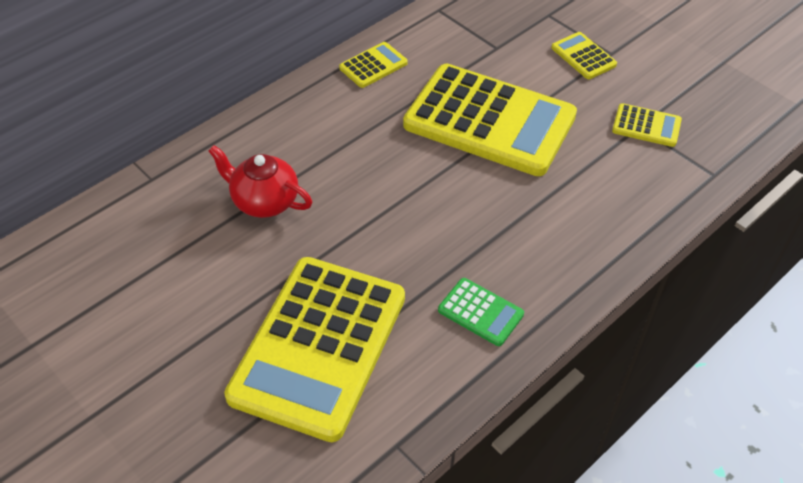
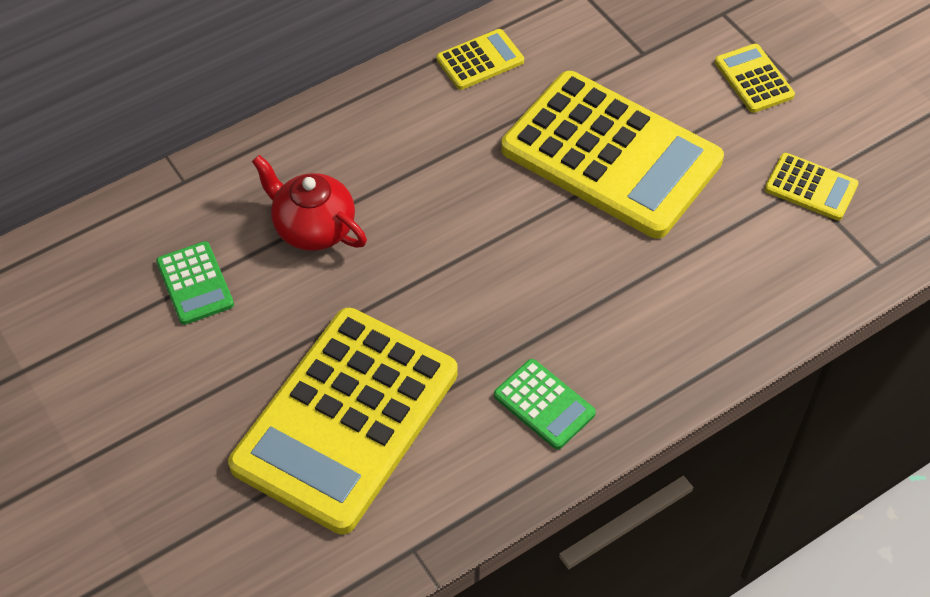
camera: 10 degrees right, 5 degrees up
(172, 256) = (195, 283): none -> green calculator

